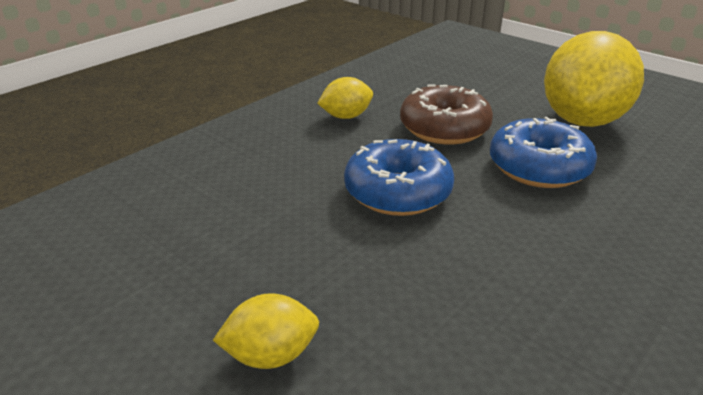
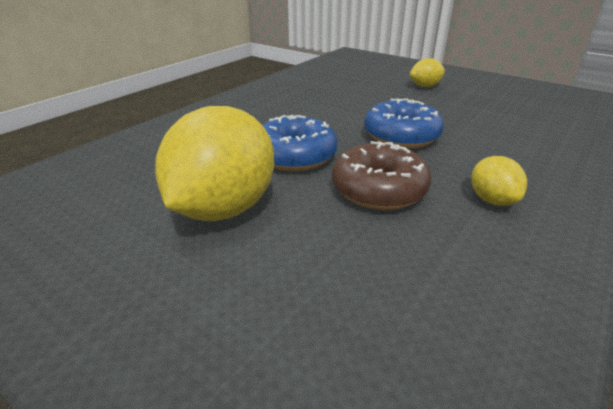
camera: 175 degrees right, 0 degrees up
(346, 116) = (492, 200): yellow lemon -> yellow lemon turned 75 degrees counterclockwise

